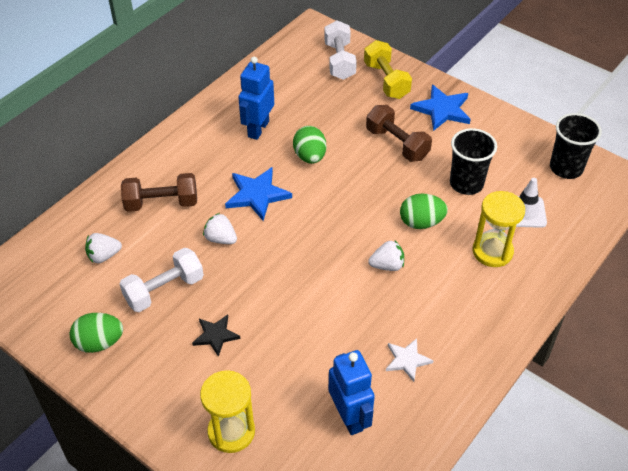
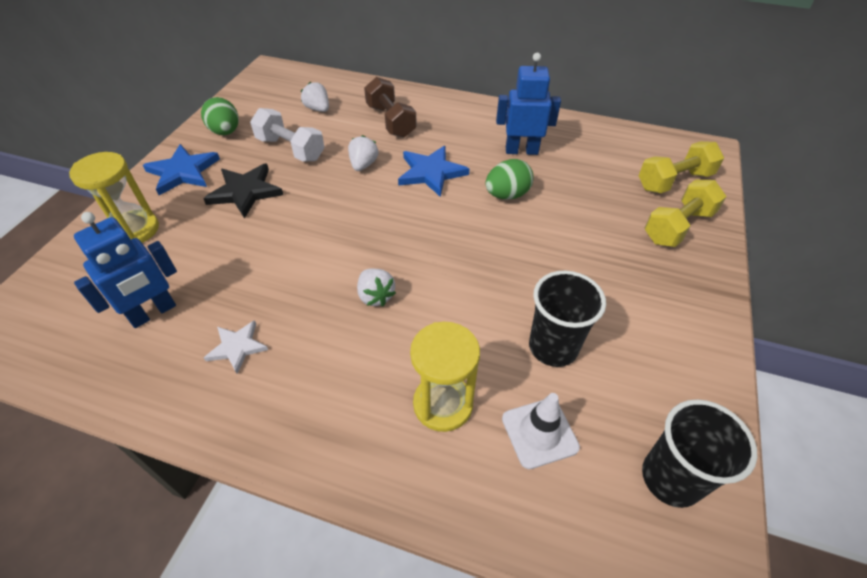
camera: 70 degrees right, 0 degrees up
(215, 335) = (245, 192): black star -> black star, size x1.60
(339, 61) = (674, 181): white dumbbell -> yellow dumbbell
(397, 144) = (577, 261): brown dumbbell -> none
(421, 222) = (458, 313): green egg -> none
(442, 110) = (672, 291): blue star -> blue star (183, 172)

